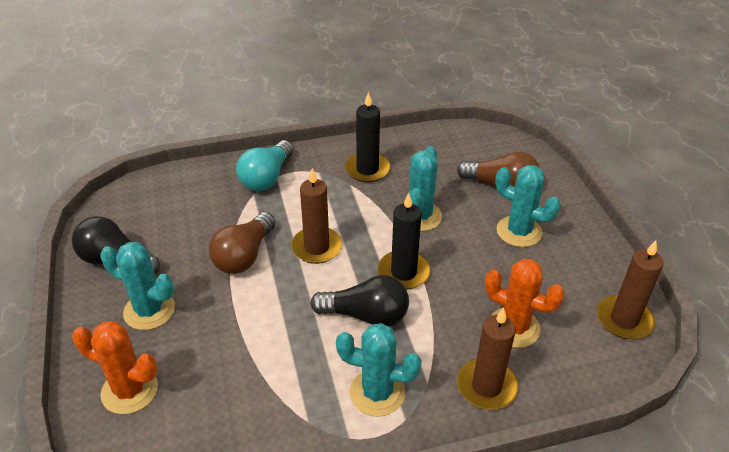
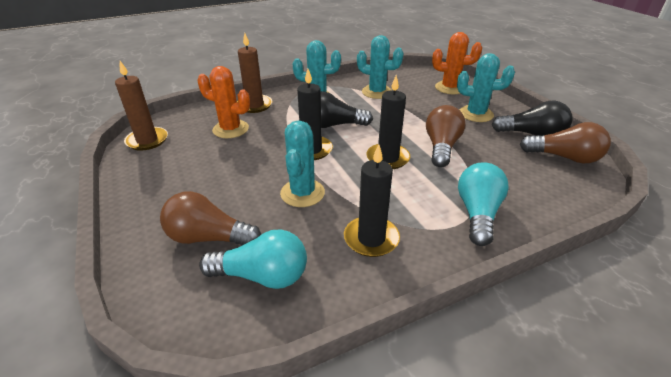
camera: 170 degrees right, 5 degrees down
(120, 223) = (564, 157): none -> brown light bulb
(316, 247) = (387, 158): brown candle -> black candle
(454, 156) = (262, 276): none -> turquoise light bulb
(519, 231) = (205, 190): turquoise cactus -> turquoise cactus (377, 92)

